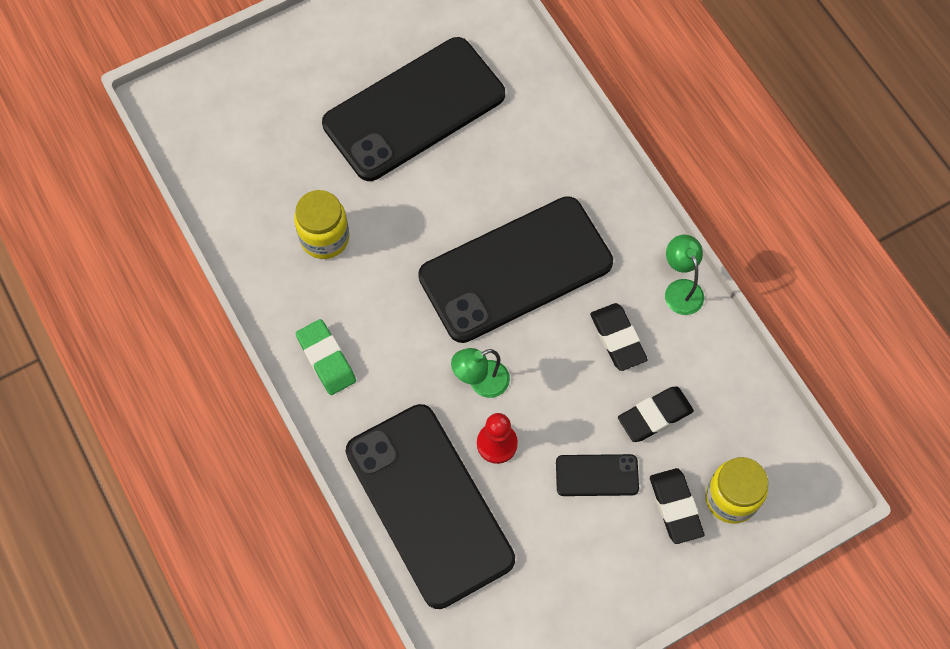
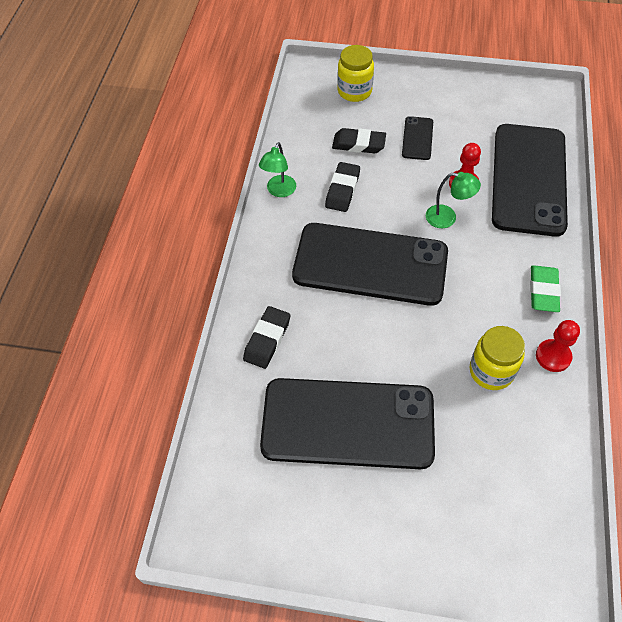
camera: 140 degrees left, 10 degrees down
(277, 292) = (553, 356): none -> red pawn
(597, 475) = (417, 138): black phone -> black phone turned 60 degrees clockwise
(675, 507) = (387, 103): black eraser -> black eraser (267, 339)

